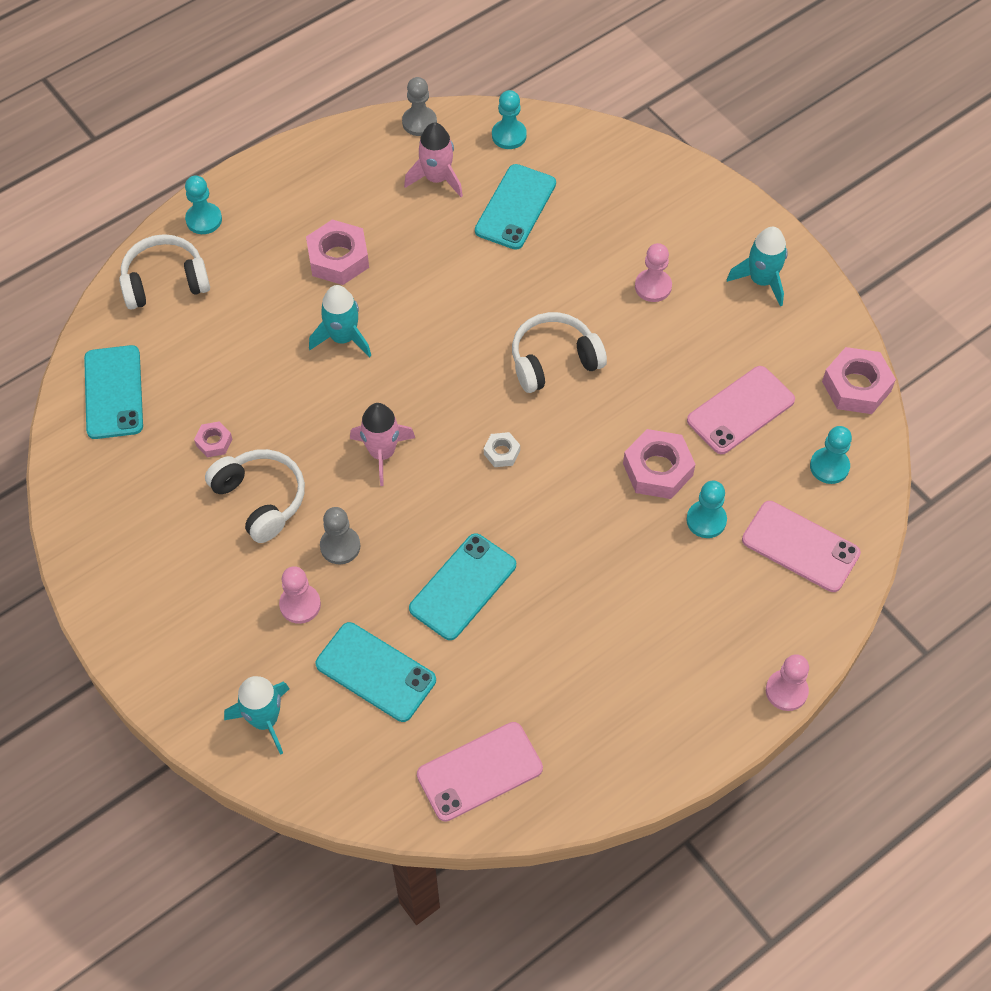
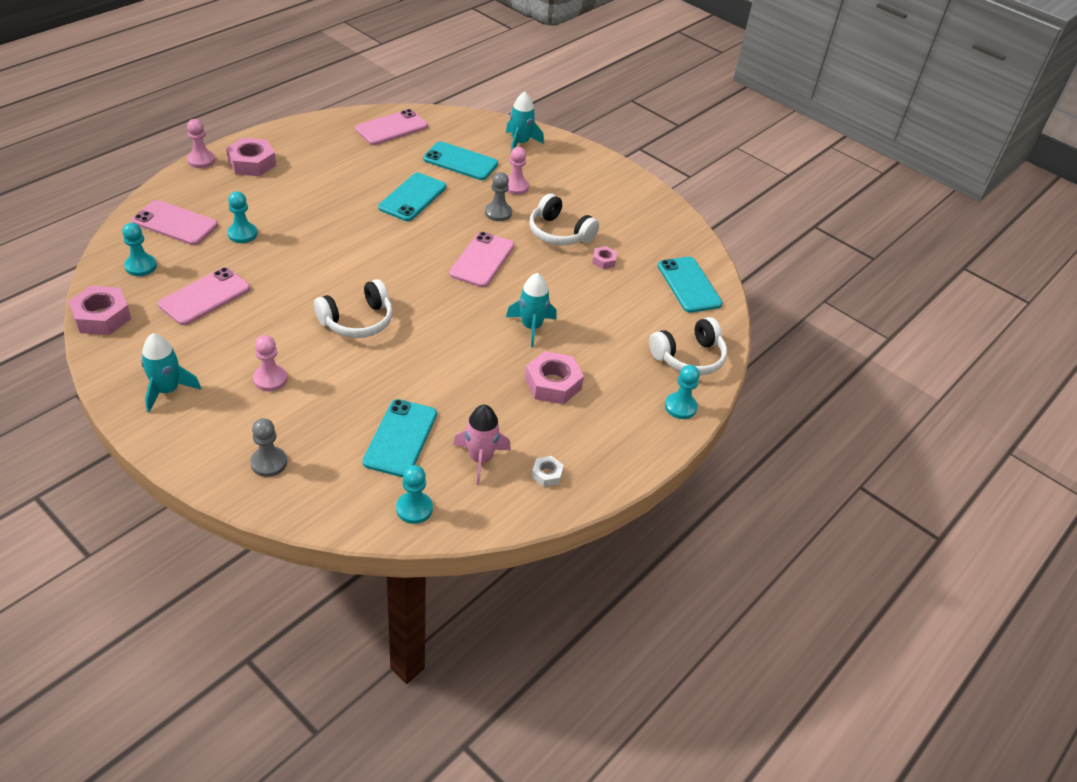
camera: 165 degrees right, 15 degrees down
(382, 453) = (482, 260): pink rocket -> pink phone
(419, 122) = (509, 515): grey pawn -> grey pawn (269, 463)
(501, 452) = (394, 264): white nut -> white nut (547, 474)
(658, 469) = (276, 259): pink nut -> pink nut (252, 163)

